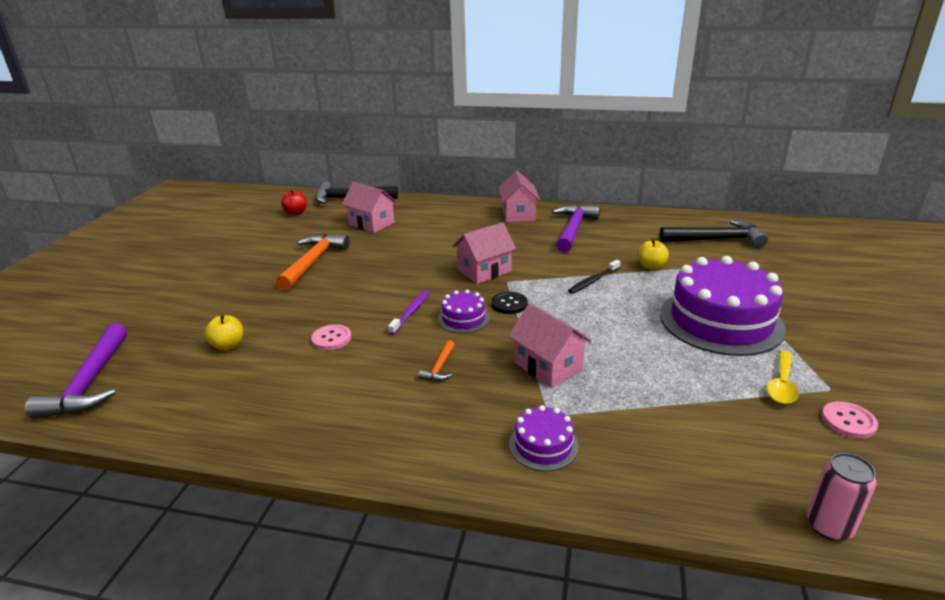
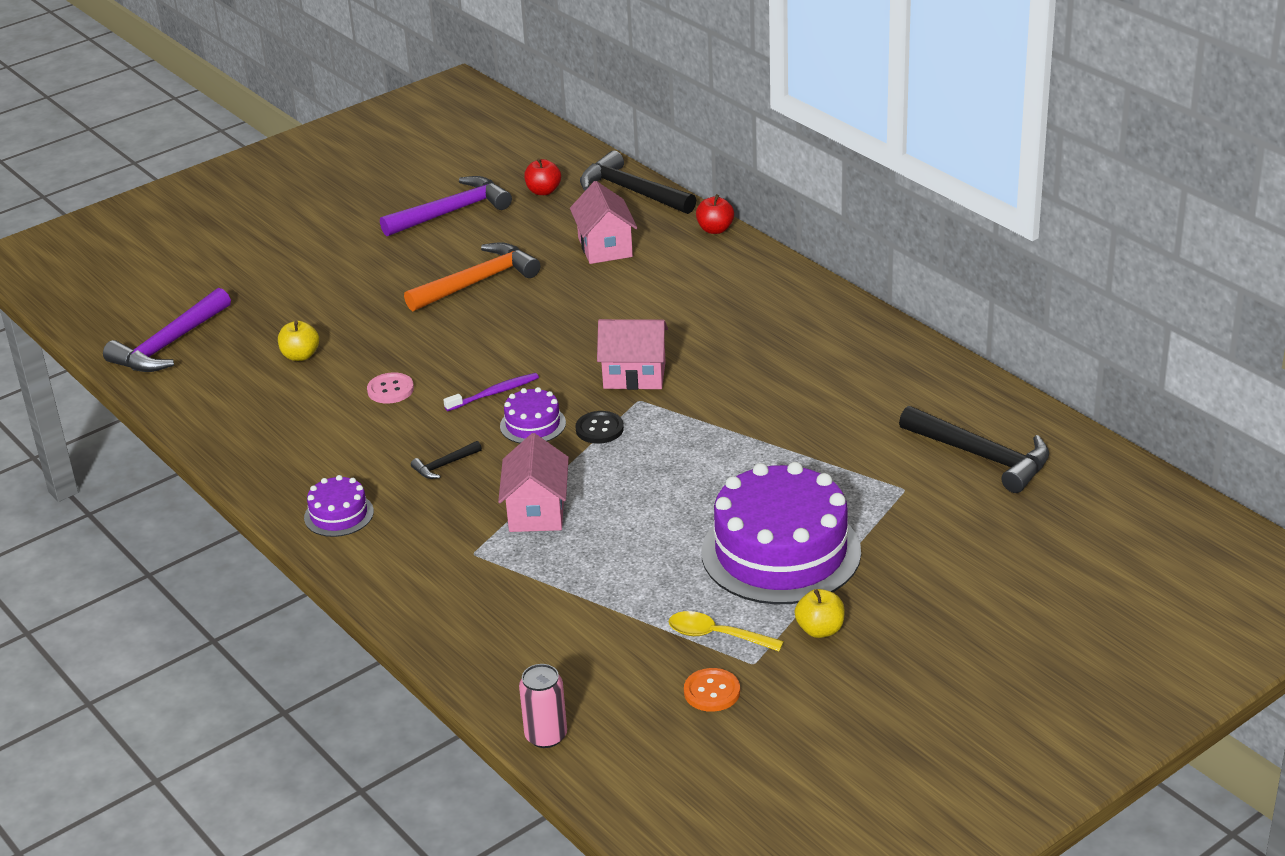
camera: 40 degrees right, 5 degrees up
(422, 200) = (715, 229): none -> red apple
(439, 367) = (444, 465): orange hammer -> black hammer
(518, 214) = (798, 306): pink house -> none
(543, 445) = (433, 573): purple cake -> purple cake (339, 514)
(573, 229) = (829, 360): purple hammer -> purple hammer (452, 212)
(593, 281) = (730, 442): black toothbrush -> none
(651, 267) = (827, 455): yellow apple -> yellow apple (820, 630)
(781, 384) = (716, 635): yellow spoon -> yellow spoon turned 45 degrees clockwise
(848, 421) = (712, 692): pink button -> orange button

